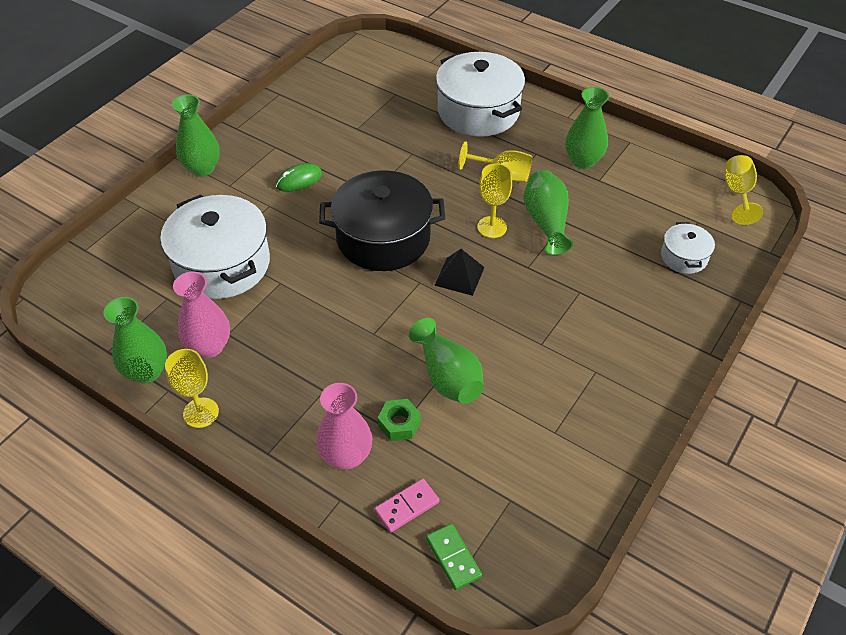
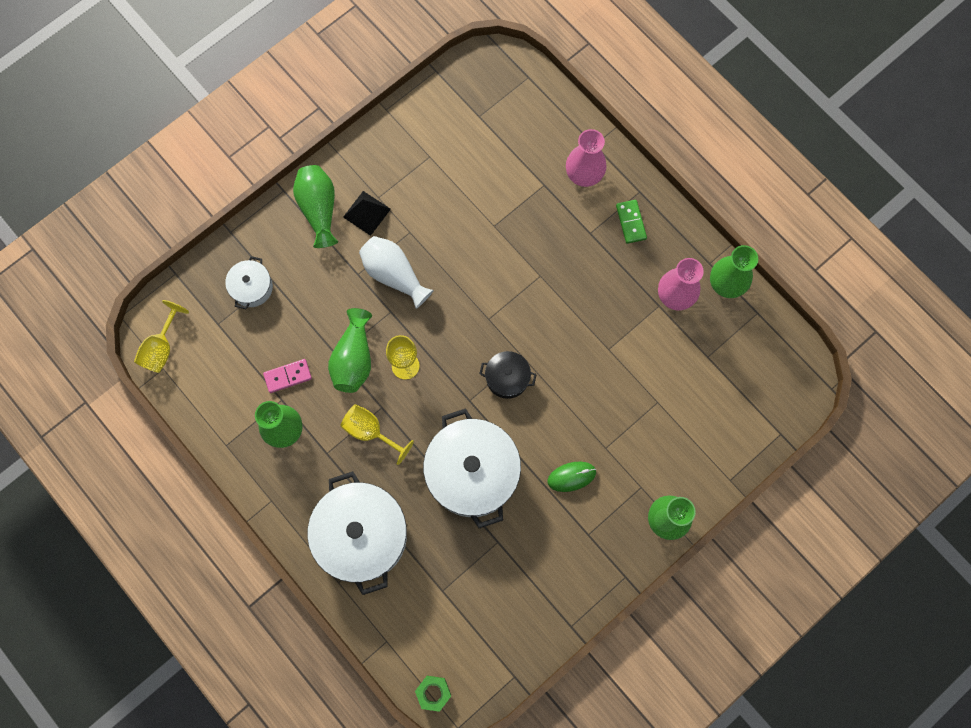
camera: 165 degrees left, 25 degrees up
(201, 413) = (685, 237): yellow goblet -> none
(222, 264) = (657, 384): white pot -> white pot (472, 472)
(383, 238) = (507, 378): black pot -> black pot, size x0.49
(399, 423) = (539, 191): green nut -> green nut (433, 693)
(407, 507) = (550, 128): pink domino -> pink domino (288, 376)
(447, 376) = (492, 221): green vase -> green vase (319, 209)
(453, 557) = (529, 89): green domino -> green domino (630, 222)
(459, 276) = (452, 316): black pyramid -> black pyramid (366, 213)
(539, 299) = (394, 275): none -> white vase

